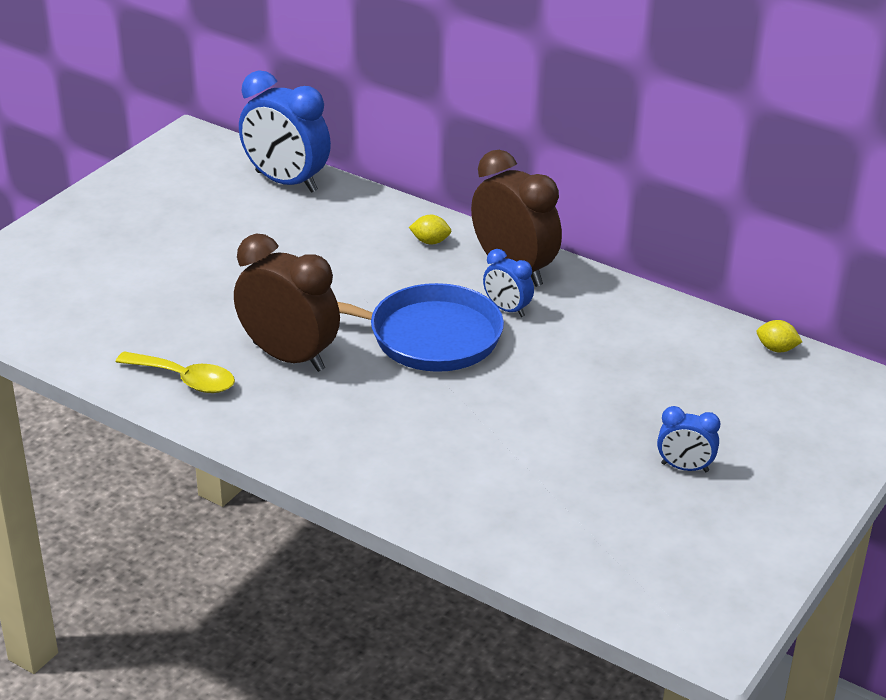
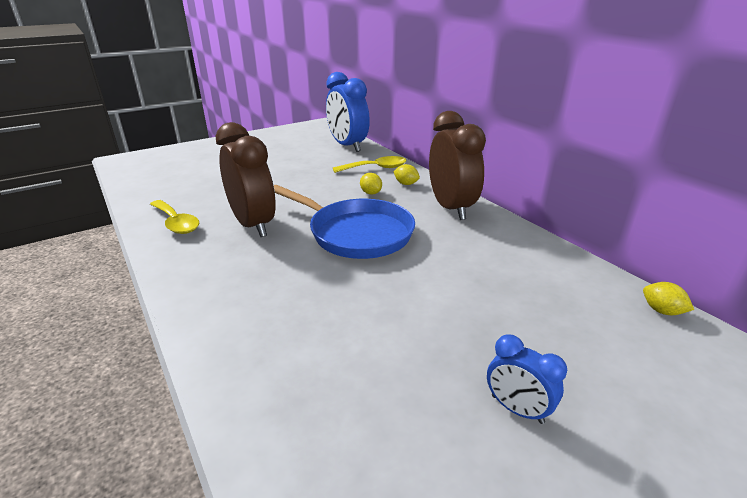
camera: 25 degrees right, 5 degrees down
(366, 221) = (375, 168): none -> yellow spoon
(395, 269) = (371, 193): none -> yellow lemon
(507, 309) = (428, 229): blue clock -> none

